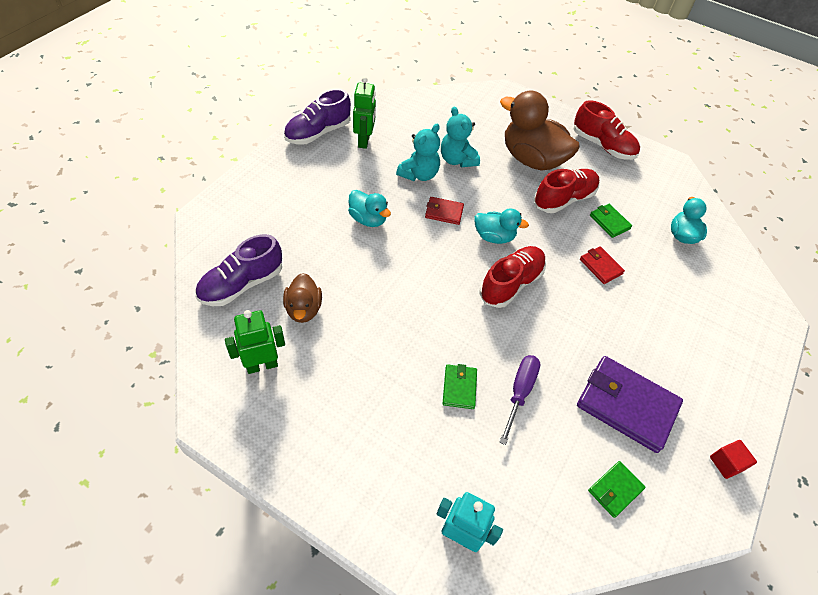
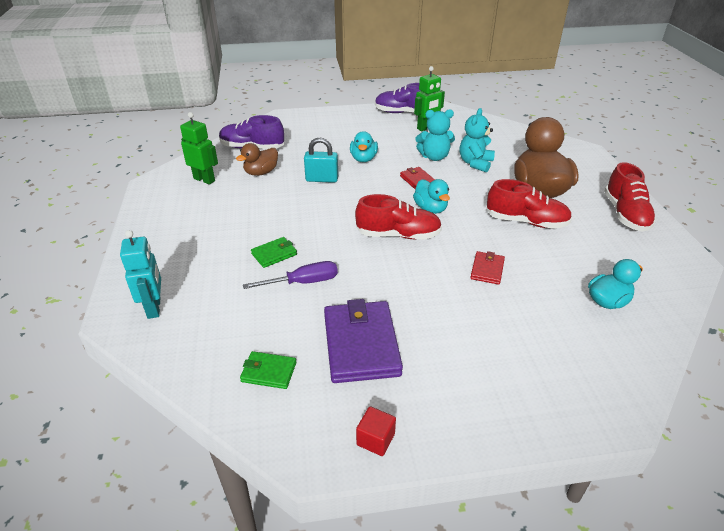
camera: 55 degrees right, 15 degrees down
(370, 272) = (322, 179): none -> turquoise padlock
(609, 222) = (544, 254): green wallet -> none

